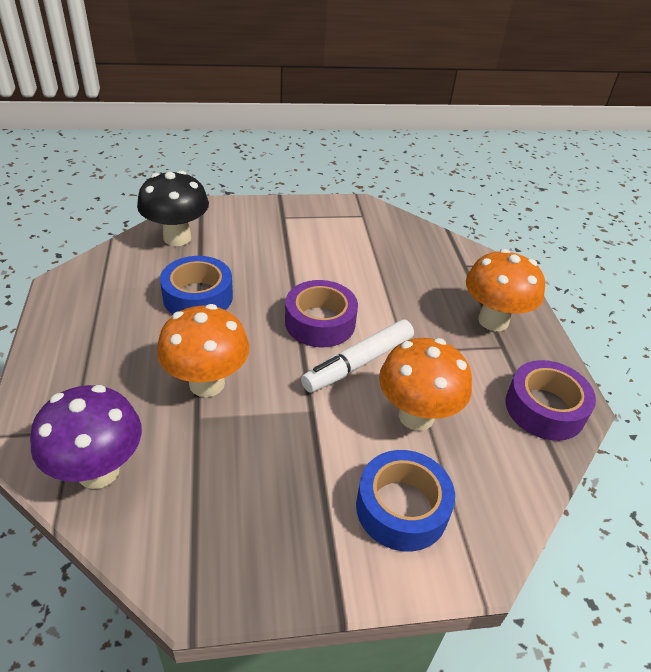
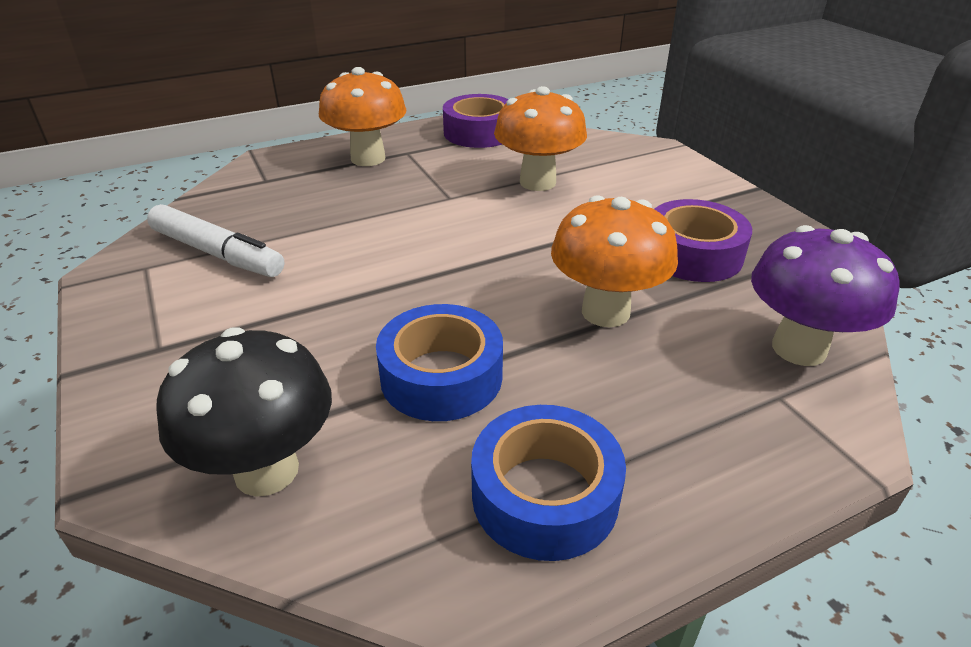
camera: 105 degrees left, 5 degrees down
(320, 322) = (435, 256): purple tape -> purple tape (693, 254)
(358, 363) = (489, 220): white marker -> white marker (217, 253)
(402, 508) = (643, 177): blue tape -> blue tape (545, 495)

